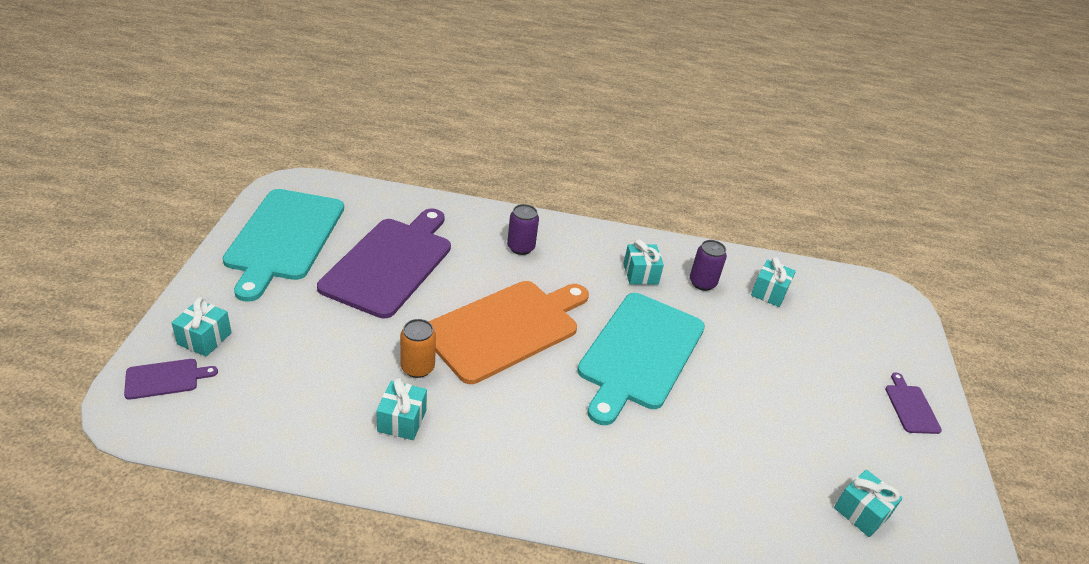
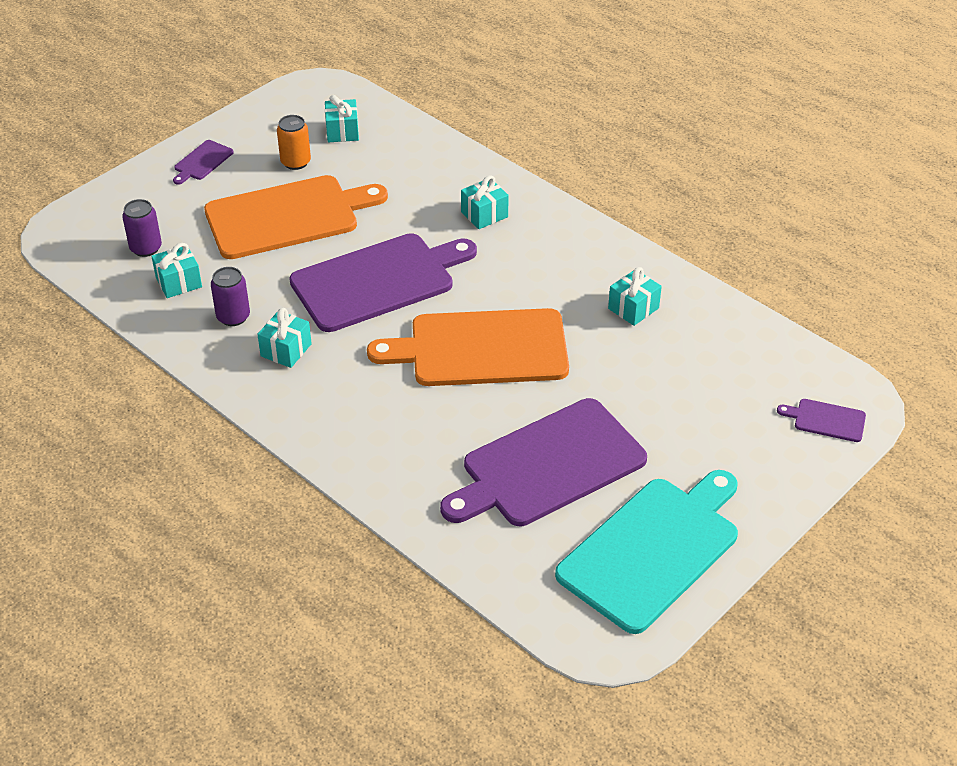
camera: 140 degrees left, 5 degrees up
(204, 338) = (781, 448): turquoise gift -> turquoise gift (484, 214)
(417, 367) = (592, 345): orange can -> orange can (295, 162)
(521, 247) = (384, 430): purple can -> purple can (146, 248)
(639, 353) = (378, 281): turquoise cutting board -> purple cutting board
(776, 382) = (288, 216): none -> orange cutting board

